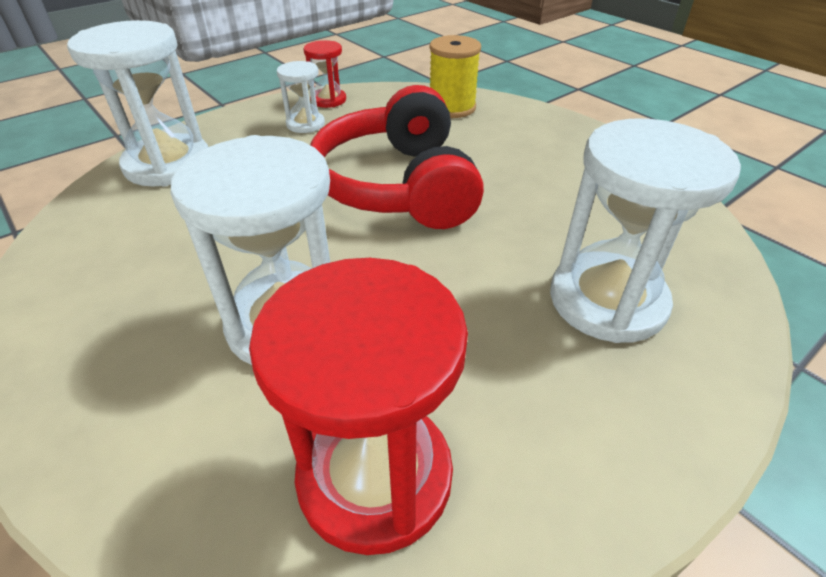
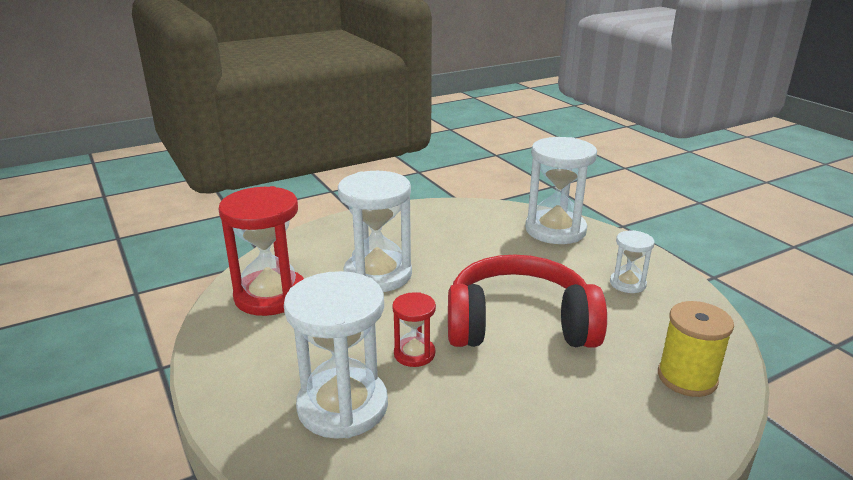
camera: 100 degrees right, 15 degrees down
(328, 100) = (684, 297): red hourglass -> red hourglass (414, 354)

